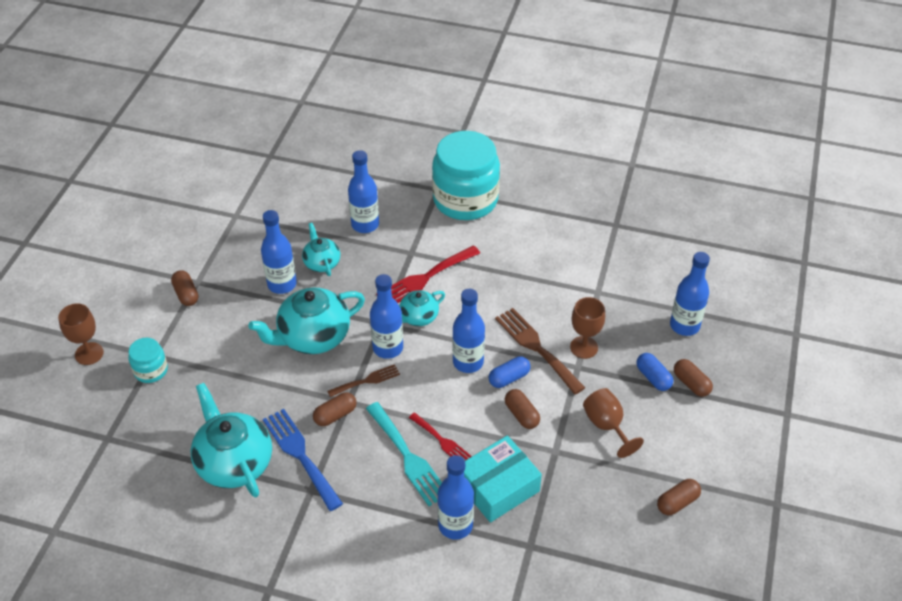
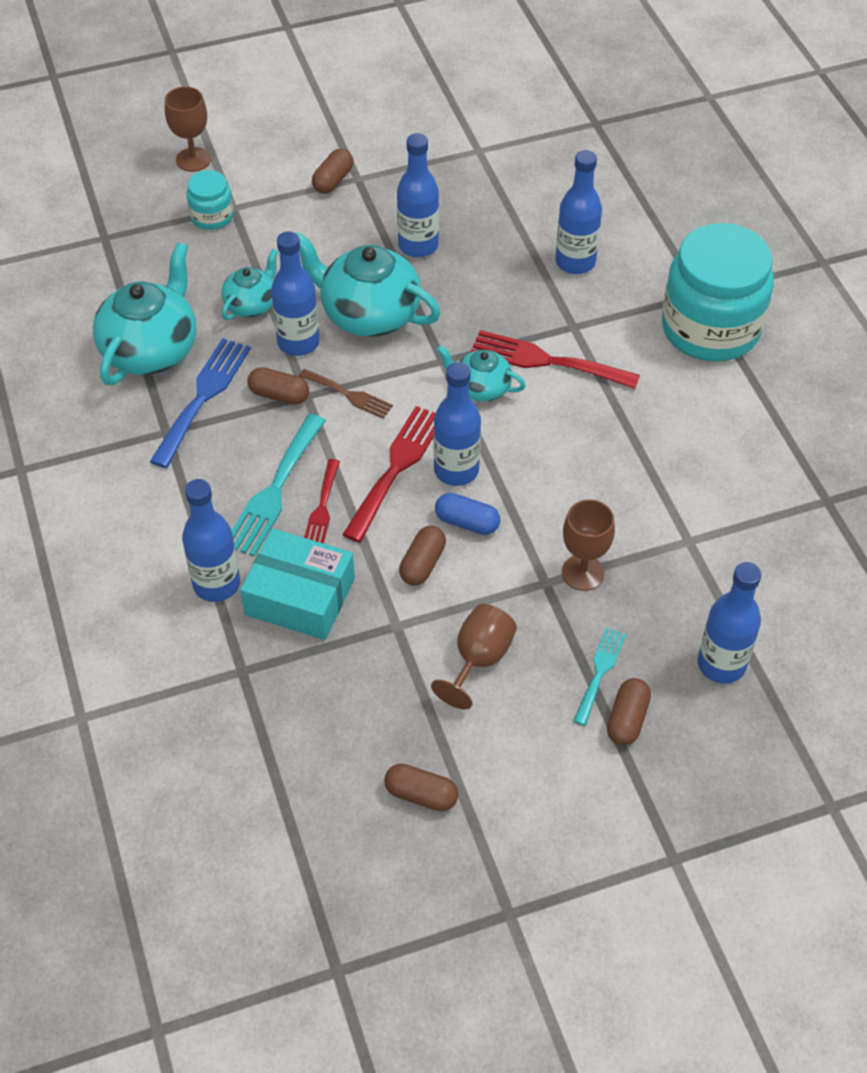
camera: 55 degrees right, 5 degrees up
(322, 263) = (481, 259): turquoise teapot -> turquoise teapot (251, 304)
(388, 348) = (411, 386): blue bottle -> blue bottle (298, 342)
(442, 388) = (396, 467): none -> red fork
(536, 347) = (538, 524): brown fork -> none
(653, 377) = (600, 672): blue capsule -> turquoise fork

